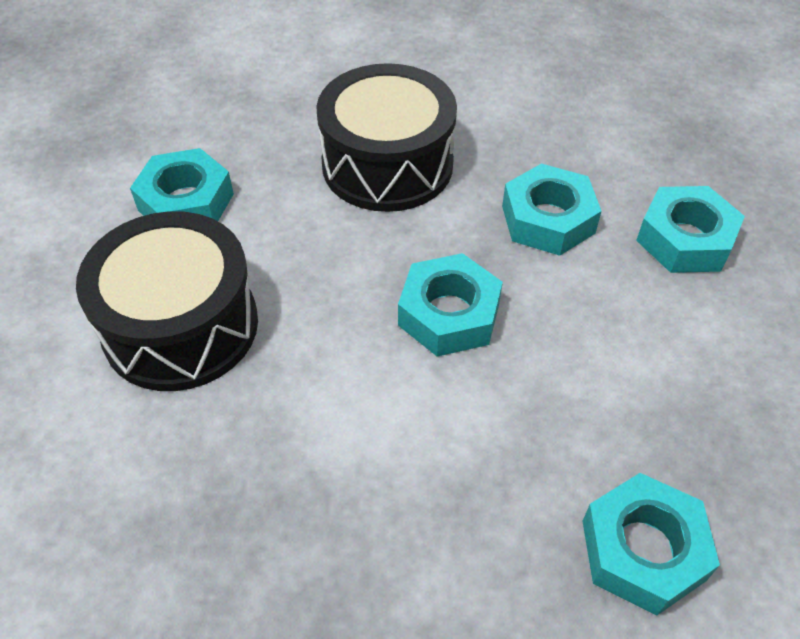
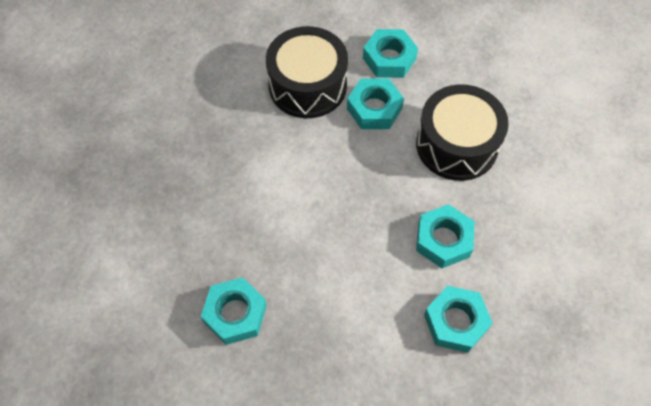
camera: 75 degrees right, 10 degrees up
(449, 314) = (353, 201): turquoise nut -> turquoise nut (374, 108)

